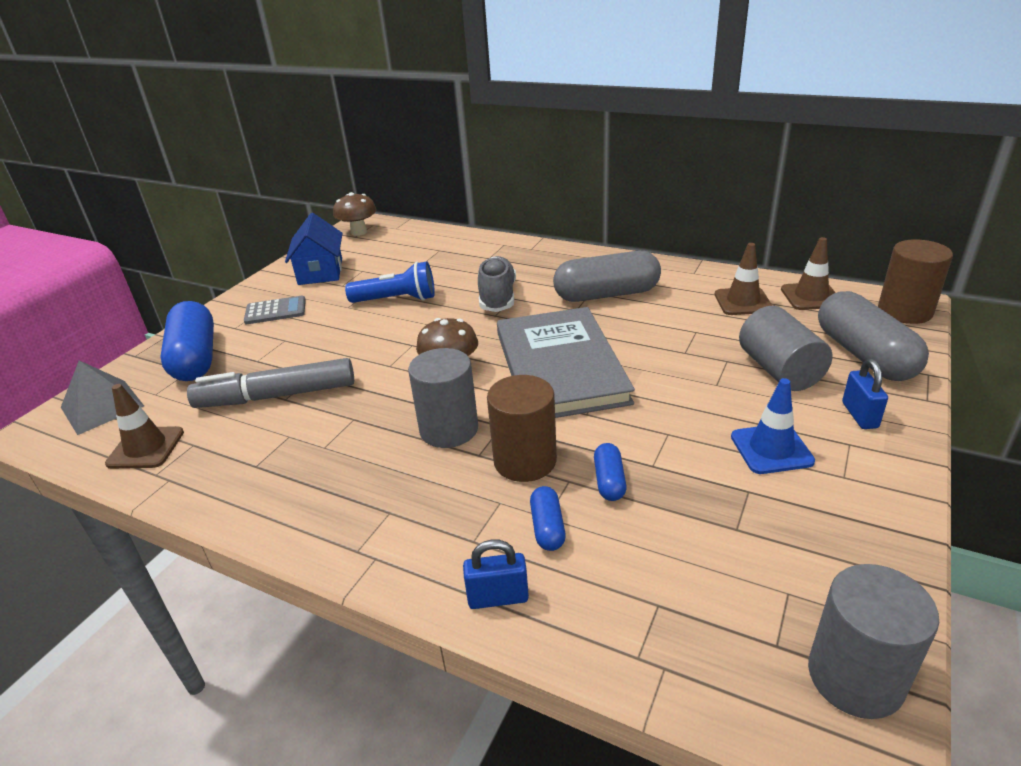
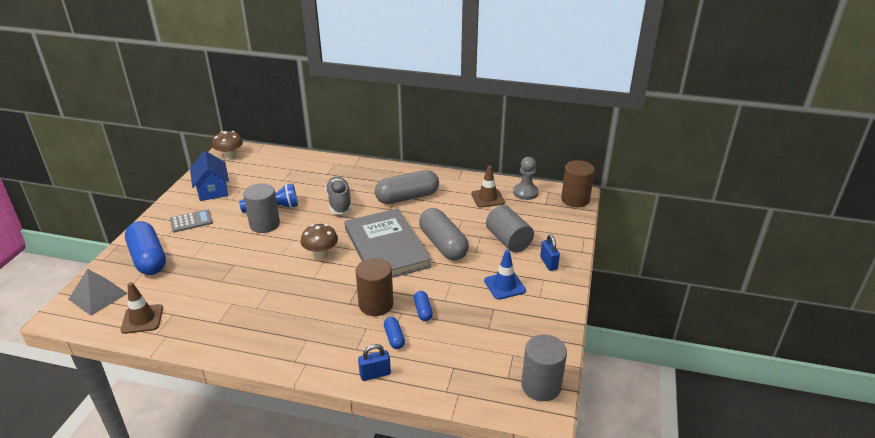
camera: 15 degrees left, 0 degrees up
(277, 396) = (215, 279): grey marker -> none
(449, 429) = (328, 291): grey cylinder -> grey cylinder (264, 224)
(811, 297) = (525, 192): brown traffic cone -> grey pawn
(864, 355) = (552, 228): grey capsule -> grey capsule (443, 244)

